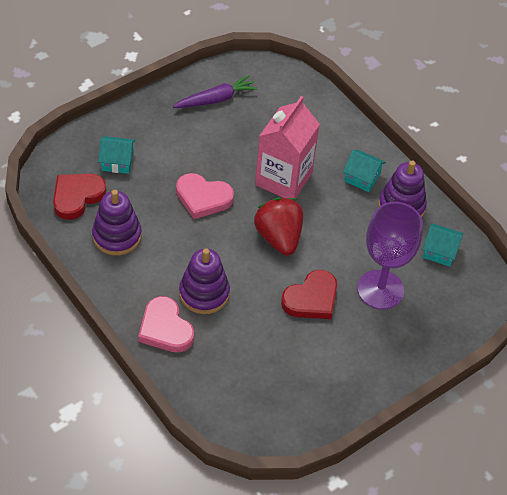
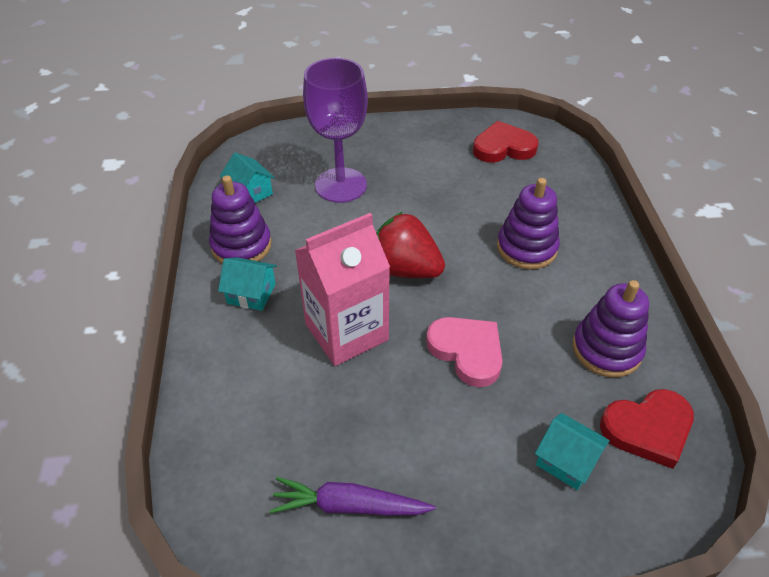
camera: 145 degrees left, 5 degrees down
(165, 328) = (586, 233): pink heart -> none
(279, 237) = (405, 269): red strawberry -> red strawberry turned 105 degrees clockwise
(311, 299) = (415, 202): red heart -> red heart (503, 147)
(362, 178) = (251, 293): turquoise house -> turquoise house turned 45 degrees counterclockwise

